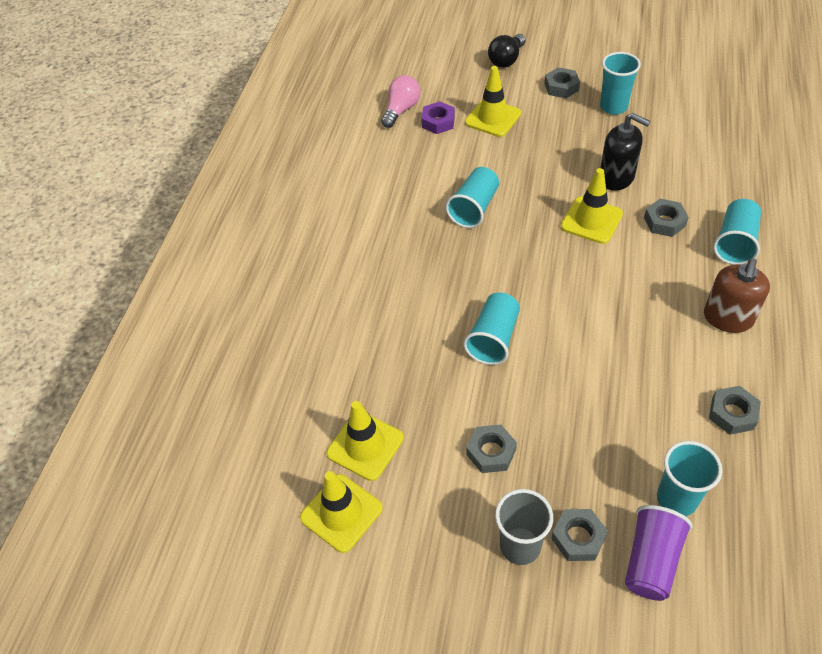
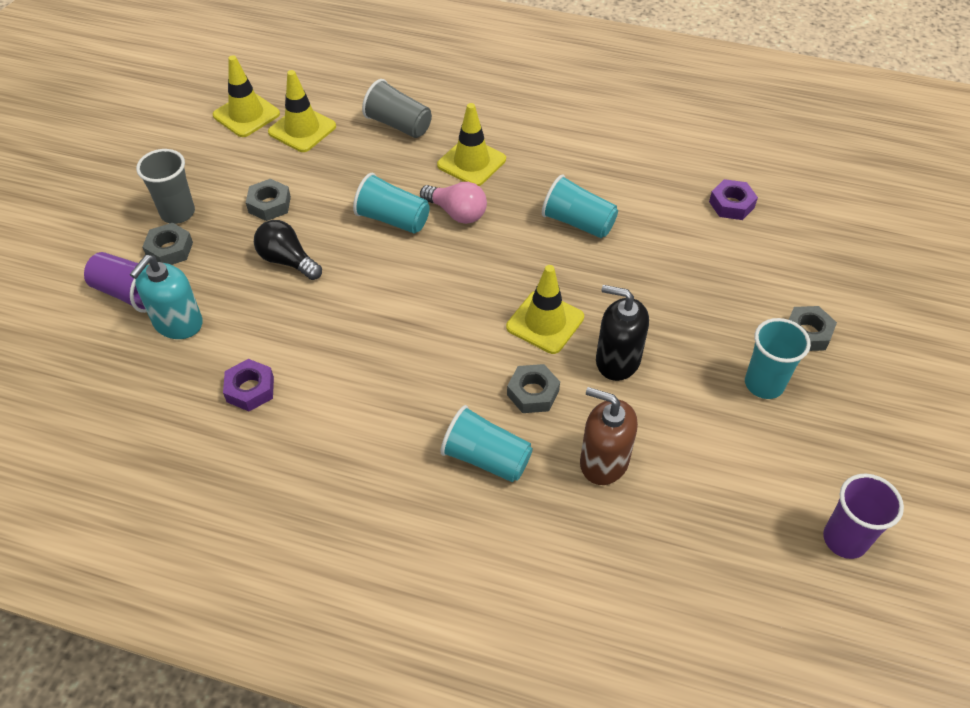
camera: 90 degrees right, 0 degrees up
(352, 355) = (398, 125): none -> grey cup
(401, 110) = (754, 174): pink light bulb -> pink light bulb (457, 213)
(493, 118) = (739, 255): yellow traffic cone -> yellow traffic cone (471, 162)
(506, 60) = (867, 282): black light bulb -> black light bulb (287, 261)
(616, 178) = (617, 360): black soap dispenser -> black soap dispenser turned 75 degrees clockwise
(676, 499) = (178, 323): turquoise cup -> turquoise soap dispenser
(721, 76) = (845, 539): none -> purple cup
(727, 318) = (371, 418): brown soap dispenser -> brown soap dispenser (603, 461)
(732, 413) = (250, 389): grey nut -> purple nut

